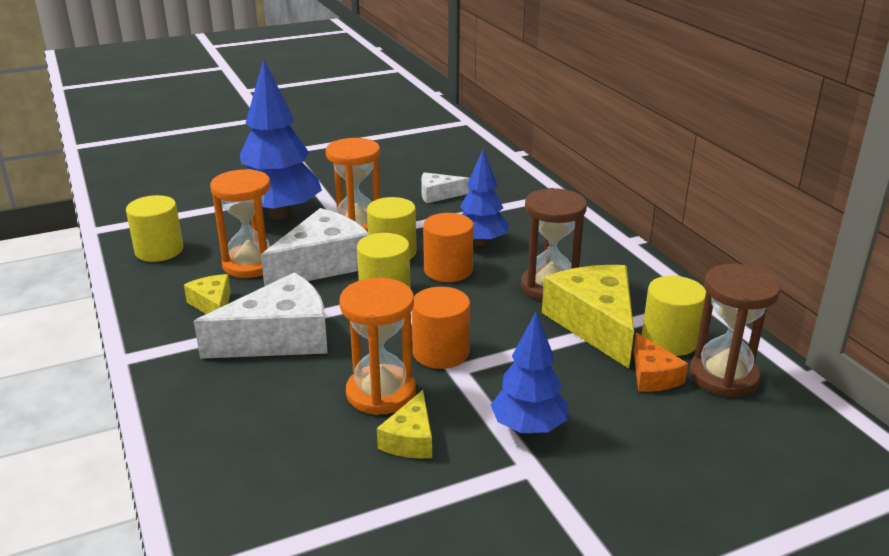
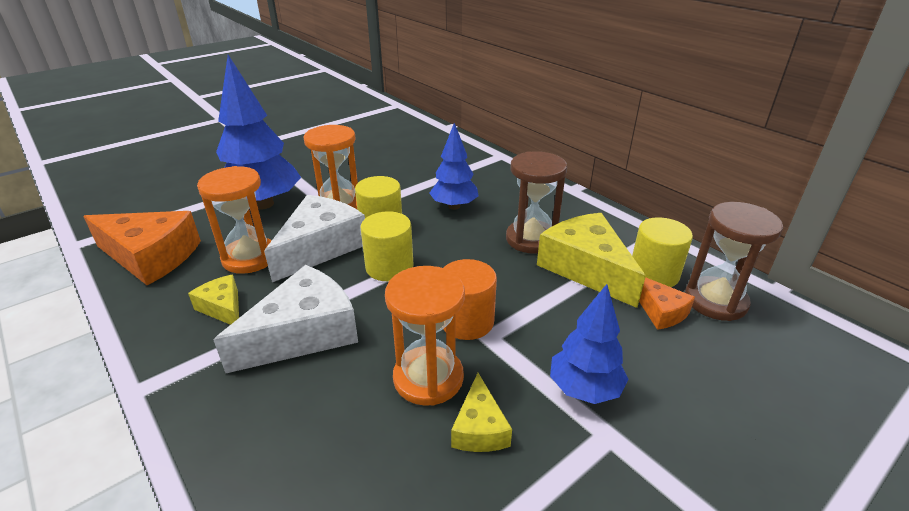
camera: 15 degrees left, 5 degrees up
(159, 250) = (151, 257): yellow cylinder -> orange cheese
(438, 195) = (399, 168): white cheese -> none
(448, 270) = (437, 236): orange cylinder -> none

